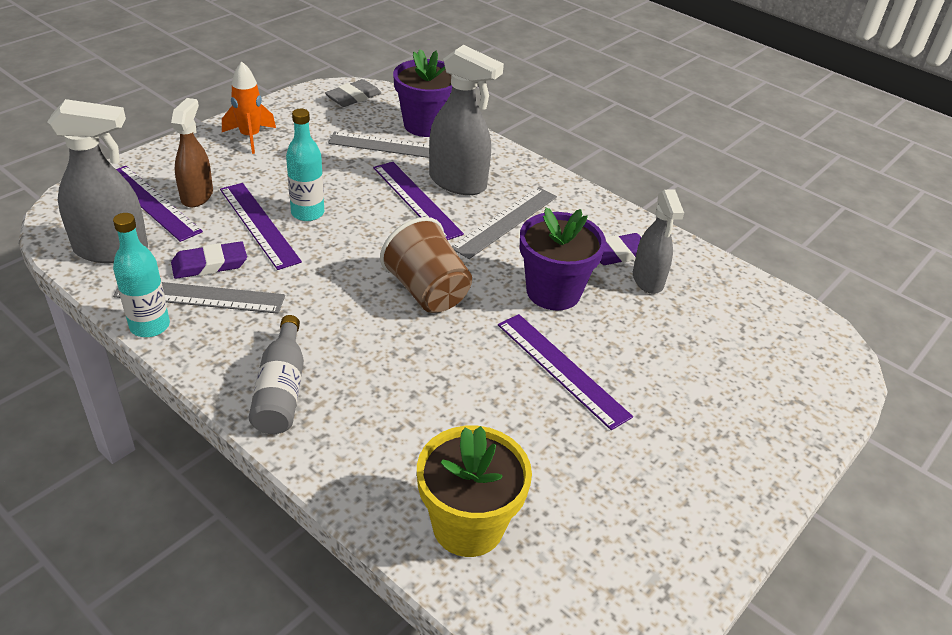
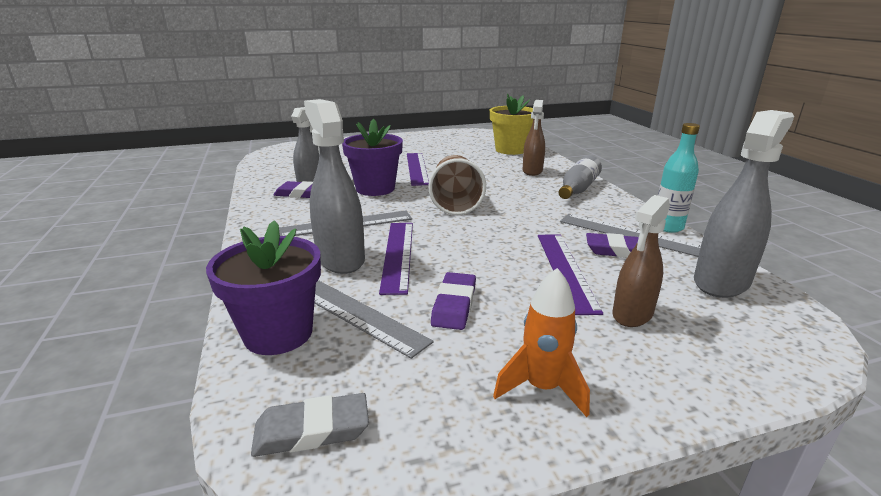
camera: 145 degrees left, 15 degrees down
(112, 250) = (721, 282): grey spray bottle -> grey spray bottle turned 105 degrees clockwise
(151, 202) = (690, 320): purple ruler -> none
(307, 213) = (512, 268): turquoise bottle -> none
(333, 169) = (454, 305): none -> purple eraser
(376, 430) = (532, 171): none -> brown spray bottle

